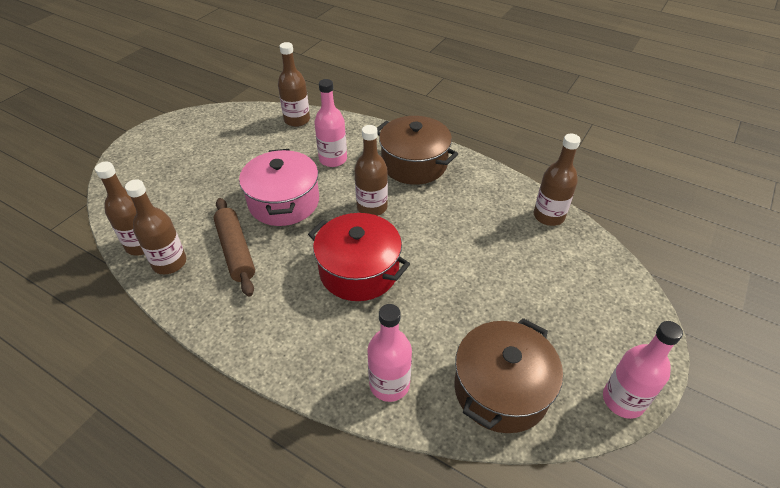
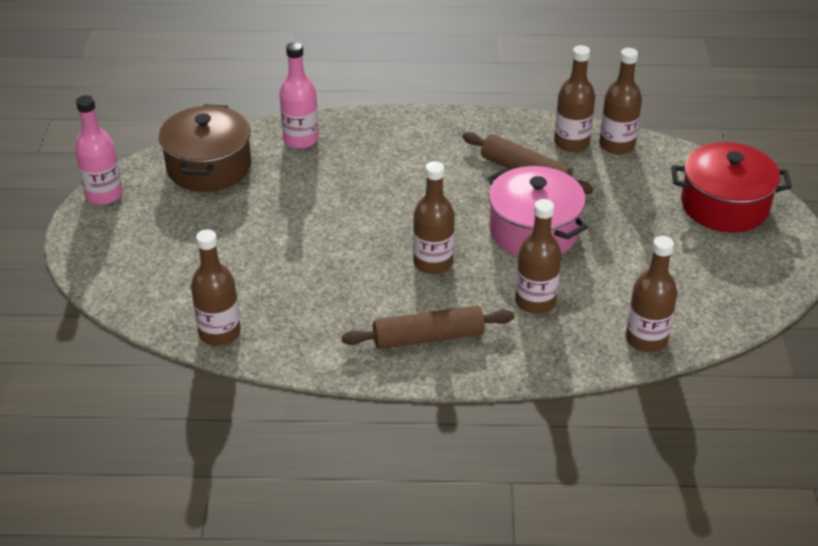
camera: 150 degrees right, 5 degrees down
(333, 159) = (535, 301): pink bottle -> brown bottle
(359, 271) = (392, 200): red pot -> red pot (724, 205)
(414, 164) = (428, 337): brown pot -> brown rolling pin

